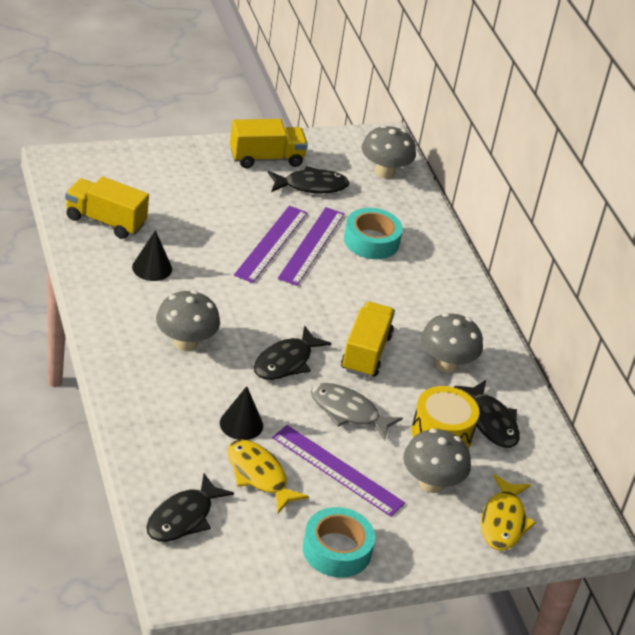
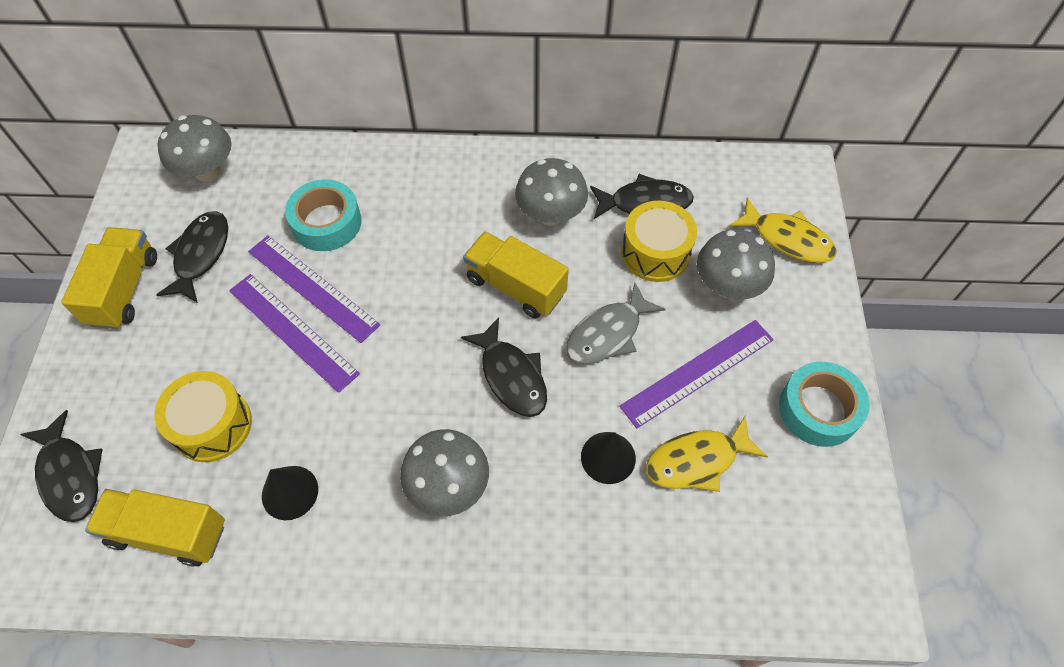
camera: 65 degrees left, 20 degrees up
(105, 221) = (168, 533): yellow truck -> yellow truck turned 60 degrees clockwise
(183, 517) = (757, 570): black fish -> black fish (70, 475)
(184, 222) = (212, 425): none -> yellow drum

